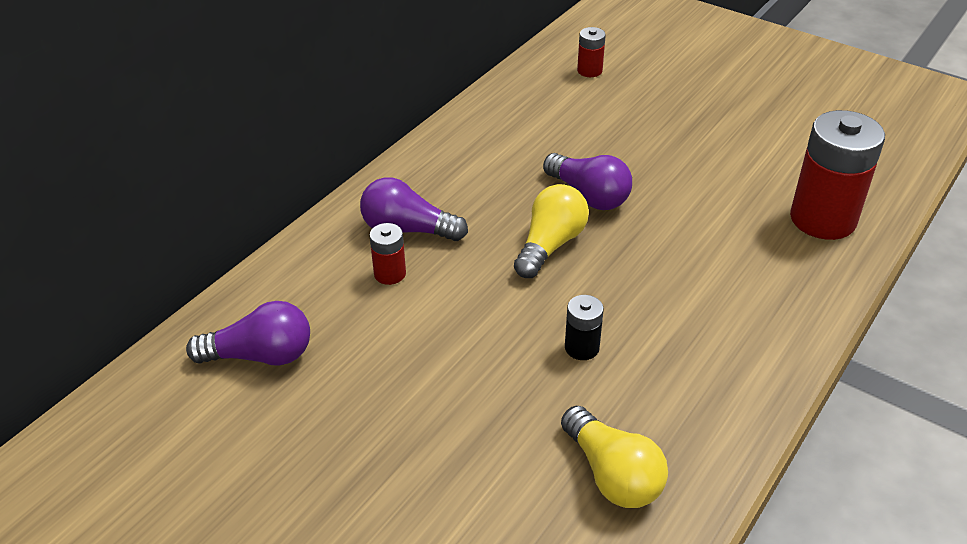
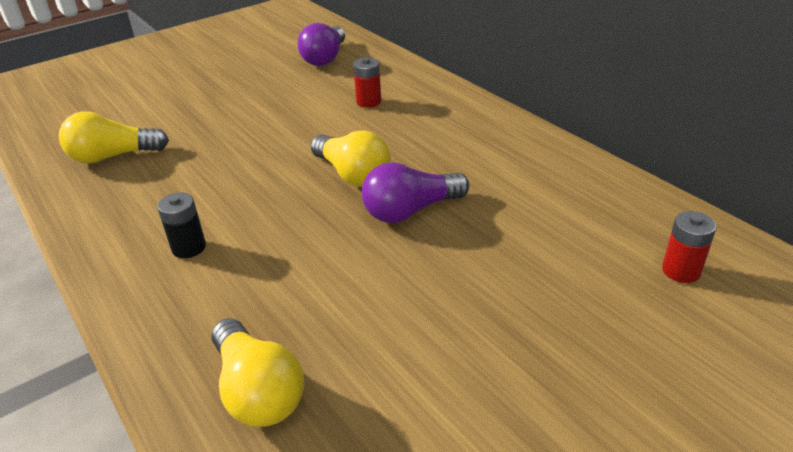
camera: 110 degrees right, 5 degrees down
(408, 230) = (415, 113): purple light bulb -> none
(582, 348) = (226, 167): black battery -> black battery (189, 247)
(823, 219) = (258, 391): red battery -> yellow light bulb

